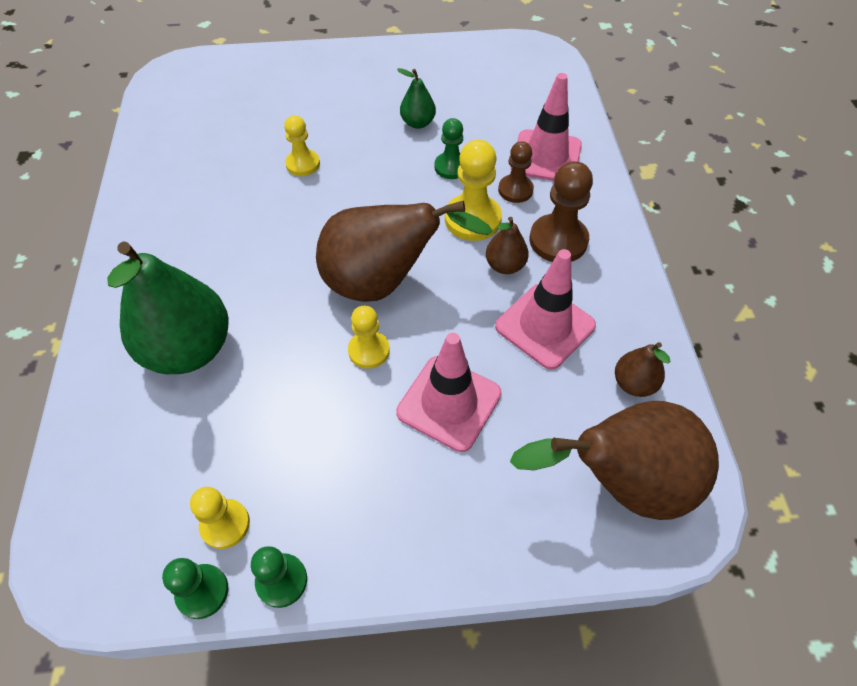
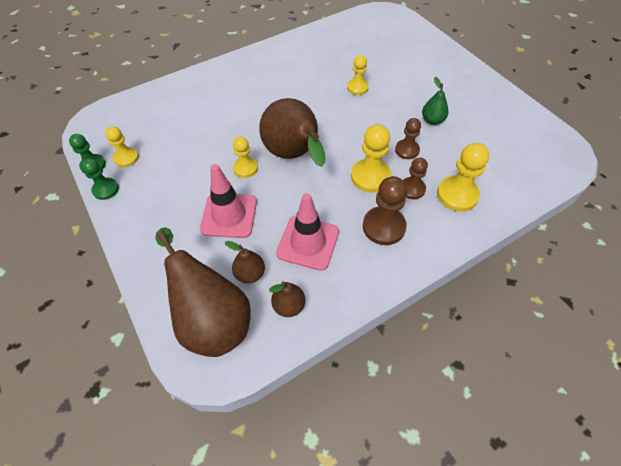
camera: 65 degrees right, 0 degrees up
(189, 349) = (211, 103): green pear -> none
(451, 167) = (407, 150): green pawn -> brown pawn
(505, 266) = (343, 206): brown pear -> brown pear (250, 274)
(546, 157) = (457, 195): pink traffic cone -> yellow pawn

